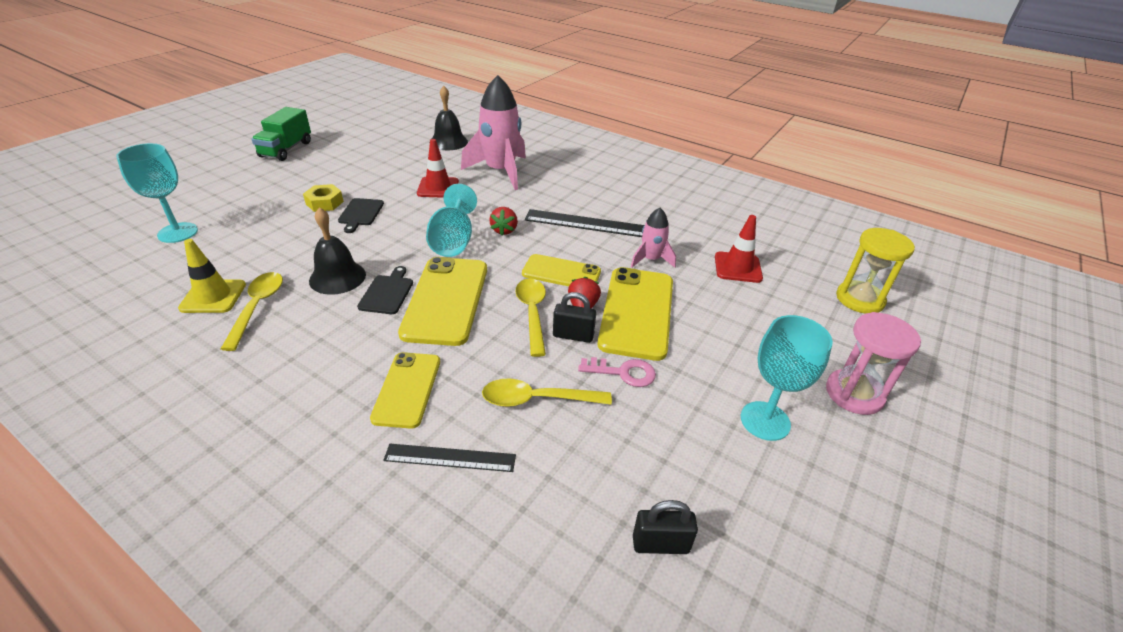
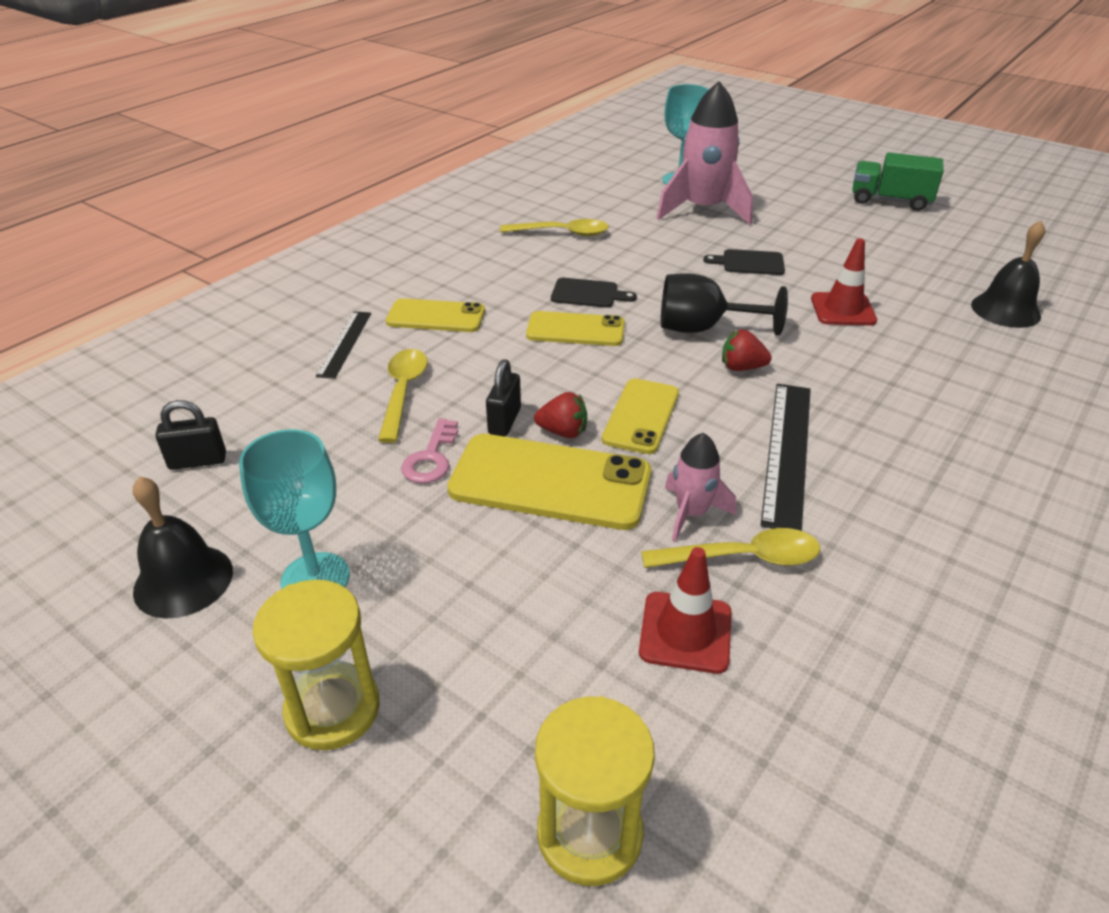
camera: 95 degrees right, 0 degrees up
(213, 296) = (578, 212): yellow traffic cone -> none
(324, 203) = (766, 239): yellow nut -> none
(337, 277) = (614, 264): black bell -> black bell (183, 580)
(446, 300) = (575, 330): yellow phone -> yellow phone, size x0.62
(453, 241) = (703, 328): turquoise goblet -> black goblet
(500, 172) = (927, 362): pink rocket -> pink rocket (703, 210)
(532, 313) = (549, 390): yellow spoon -> yellow spoon (742, 558)
(660, 544) = (198, 461): black padlock -> black padlock turned 75 degrees clockwise
(854, 394) = (332, 709): pink hourglass -> yellow hourglass

